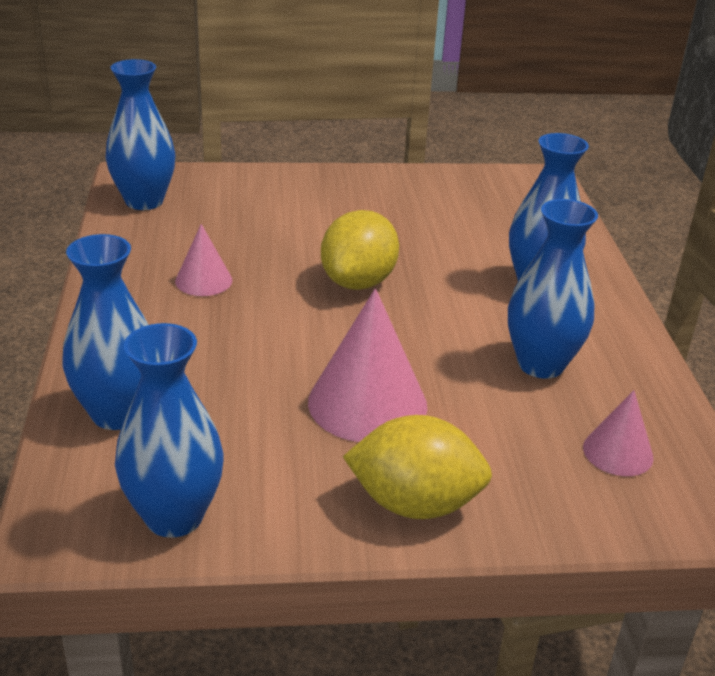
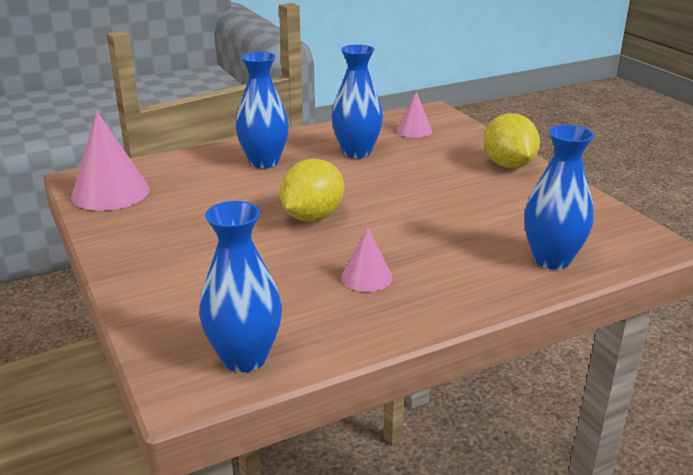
camera: 110 degrees left, 5 degrees down
(174, 516) = (599, 217): blue vase -> none
(358, 282) = (312, 217): yellow lemon -> yellow lemon turned 60 degrees counterclockwise
(367, 403) = (446, 189): pink cone -> pink cone (110, 192)

